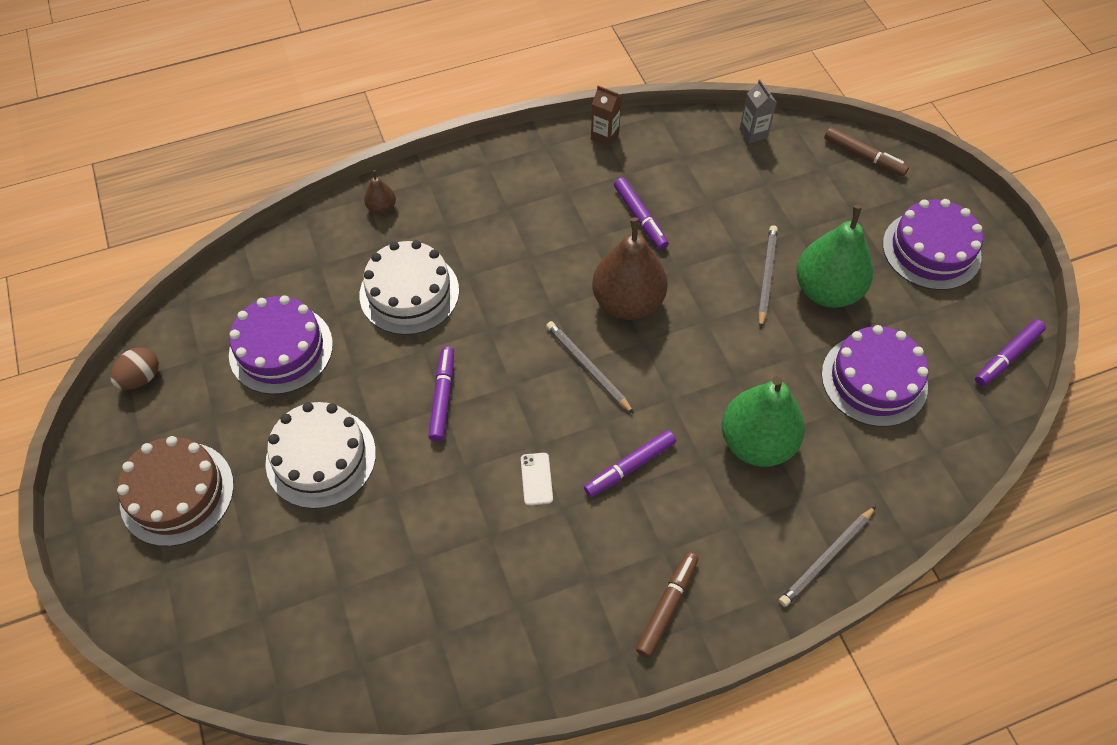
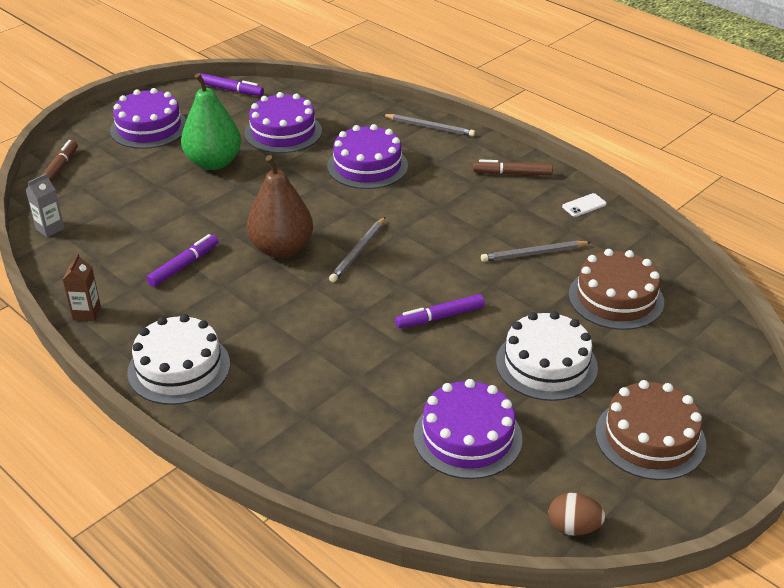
camera: 115 degrees left, 20 degrees down
(370, 584) = (616, 298): none -> brown cake
(382, 208) = (256, 437): brown pear -> none
(409, 293) = (349, 376): white cake -> white cake (179, 368)
(536, 479) = (471, 248): white phone -> white phone (584, 205)
(629, 467) = (428, 211): purple marker -> none
(756, 442) = (367, 166): green pear -> purple cake
(766, 276) = (214, 190): grey pencil -> grey pencil (533, 254)

